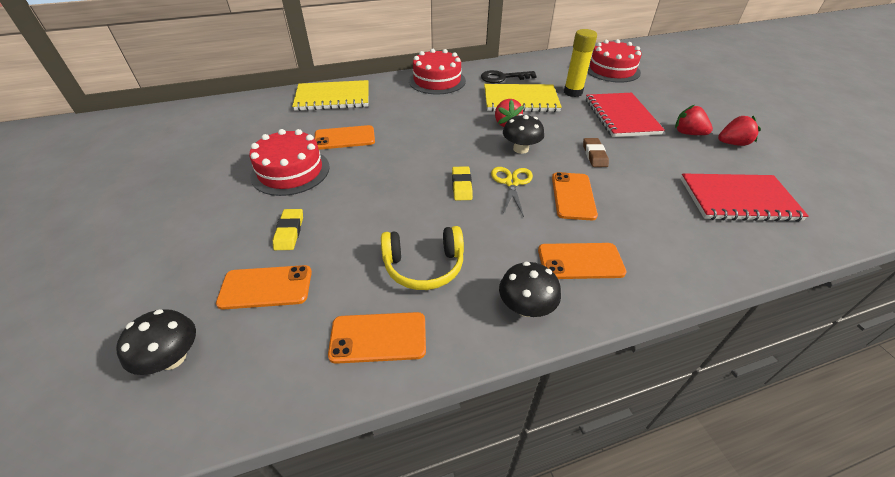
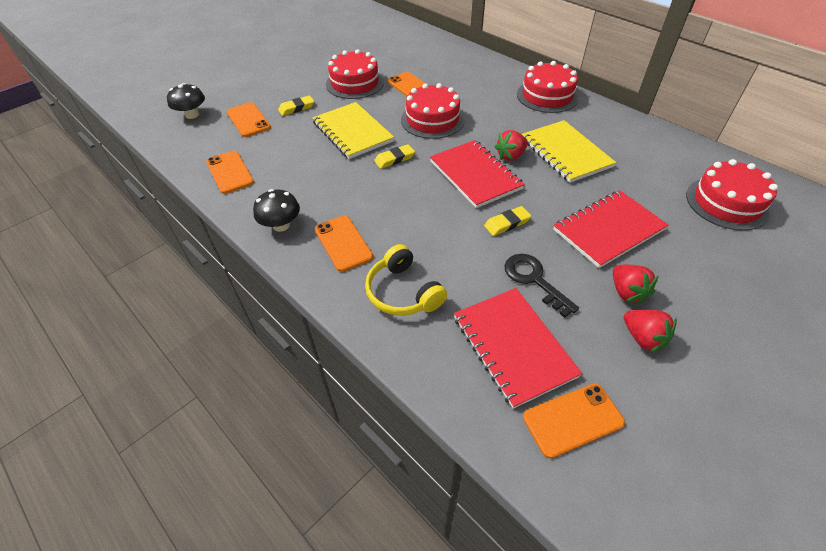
camera: 65 degrees right, 5 degrees up
(333, 98) = (461, 60): yellow notebook -> yellow notebook (352, 132)
(416, 144) = (432, 120): none -> red cake
(424, 266) = (296, 169): yellow headphones -> yellow headphones (403, 292)
(503, 78) = (601, 130): black key -> black key (534, 280)
(511, 183) = (418, 183): yellow scissors -> none
(521, 149) = (475, 175): black mushroom -> red notebook
(573, 92) = (625, 183): yellow glue stick -> none
(573, 196) = (426, 222): orange phone -> orange phone (572, 420)
(594, 155) = (507, 223): brown eraser -> yellow eraser
(688, 133) = (626, 292): red strawberry -> red strawberry turned 150 degrees clockwise

